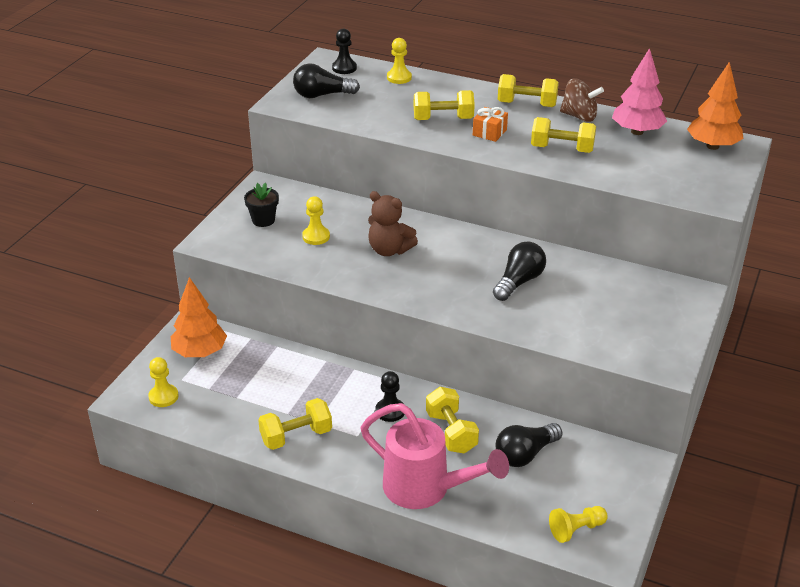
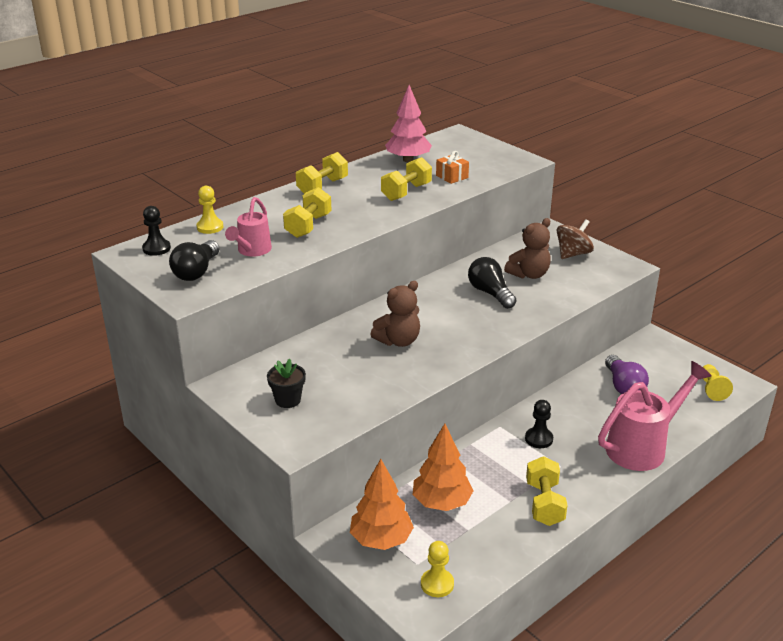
camera: 65 degrees left, 5 degrees down
(316, 236) = (344, 375): yellow pawn -> none
(375, 107) = (252, 251): none -> pink watering can
(451, 432) = (581, 414): yellow dumbbell -> none
(489, 132) = (352, 212): orange gift -> orange gift (452, 177)
(525, 454) = (623, 386): black light bulb -> purple light bulb
(579, 116) = (364, 173): brown spinning top -> brown spinning top (573, 254)
(580, 298) = (529, 274): none -> brown teddy bear
(712, 146) = (453, 142): orange tree -> orange tree (441, 503)

